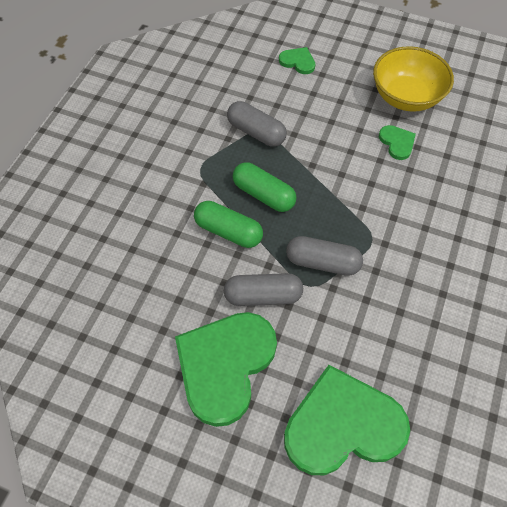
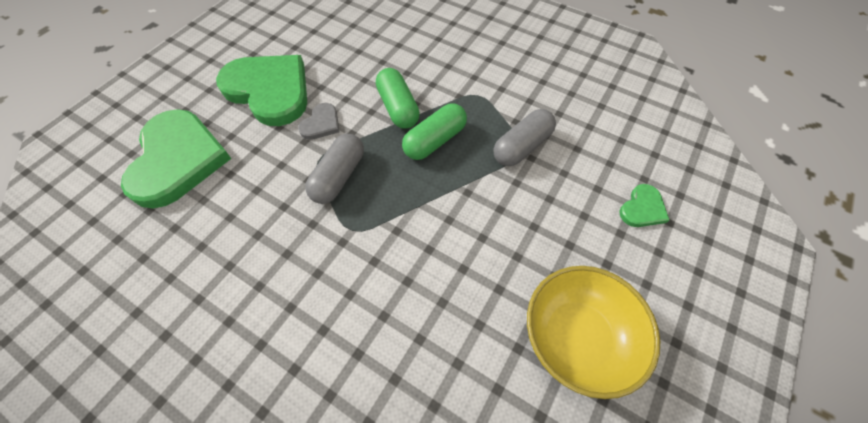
camera: 100 degrees right, 0 degrees up
(228, 231) = (398, 108): green capsule -> green capsule turned 60 degrees counterclockwise
(263, 296) = (321, 123): grey capsule -> grey heart
(397, 143) = (489, 298): green heart -> none

